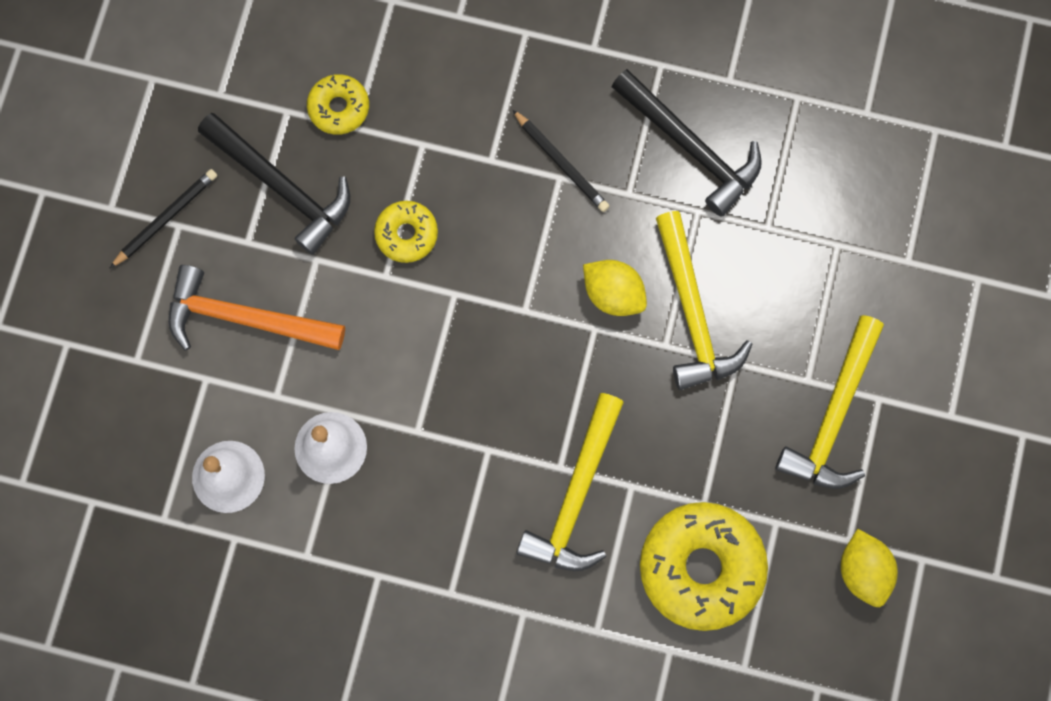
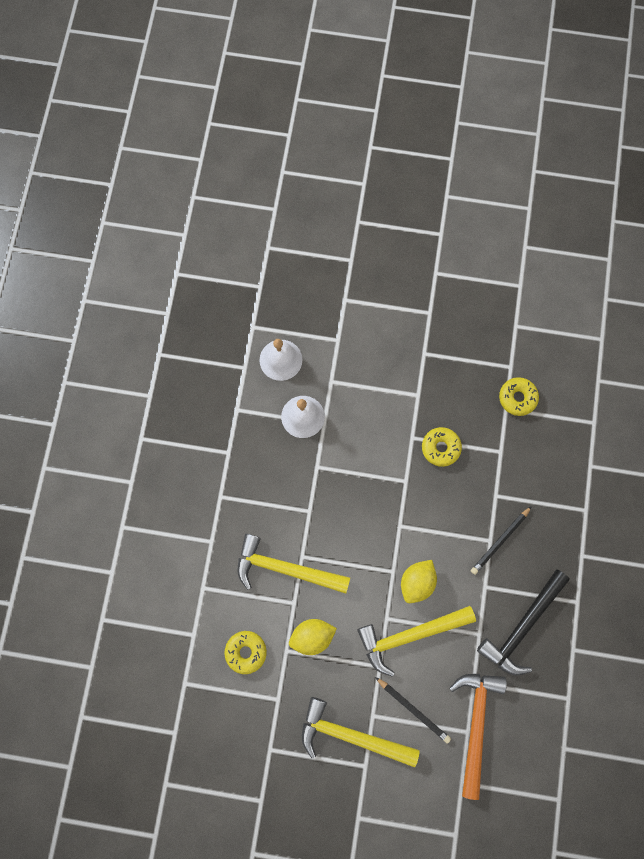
camera: 85 degrees right, 0 degrees up
(166, 218) = (433, 305): black pencil -> black pencil (413, 709)
(244, 318) = (377, 357): orange hammer -> orange hammer (475, 723)
(283, 187) = (461, 370): black hammer -> none
(701, 567) = (246, 651): yellow donut -> yellow donut, size x0.52
(863, 571) = (251, 760): yellow lemon -> yellow lemon (312, 636)

